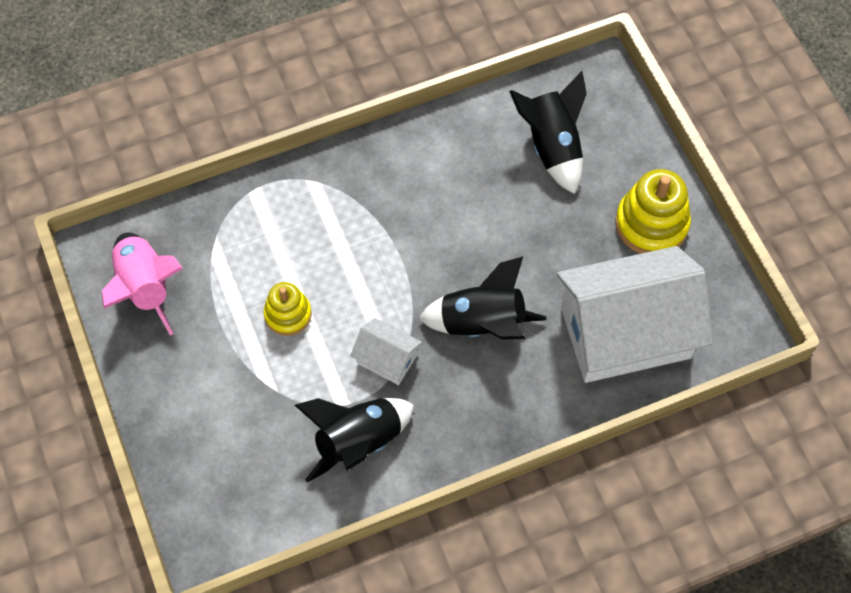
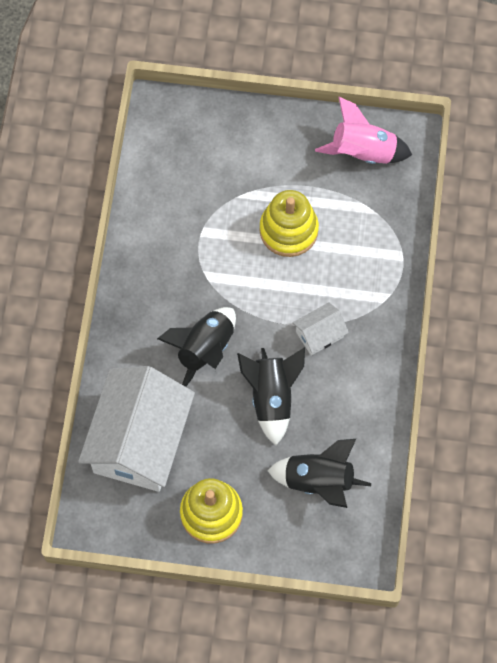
camera: 120 degrees right, 5 degrees up
(288, 314) = (288, 230): yellow stacking toy -> yellow stacking toy, size x1.60
(359, 442) = (169, 228): black rocket -> black rocket (272, 397)
(386, 359) = (217, 275): white house -> white house (319, 334)

